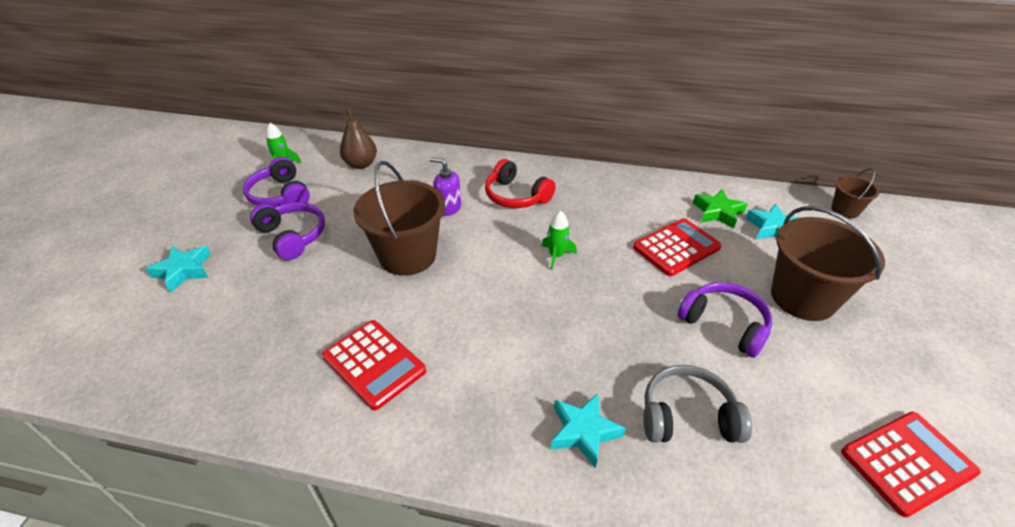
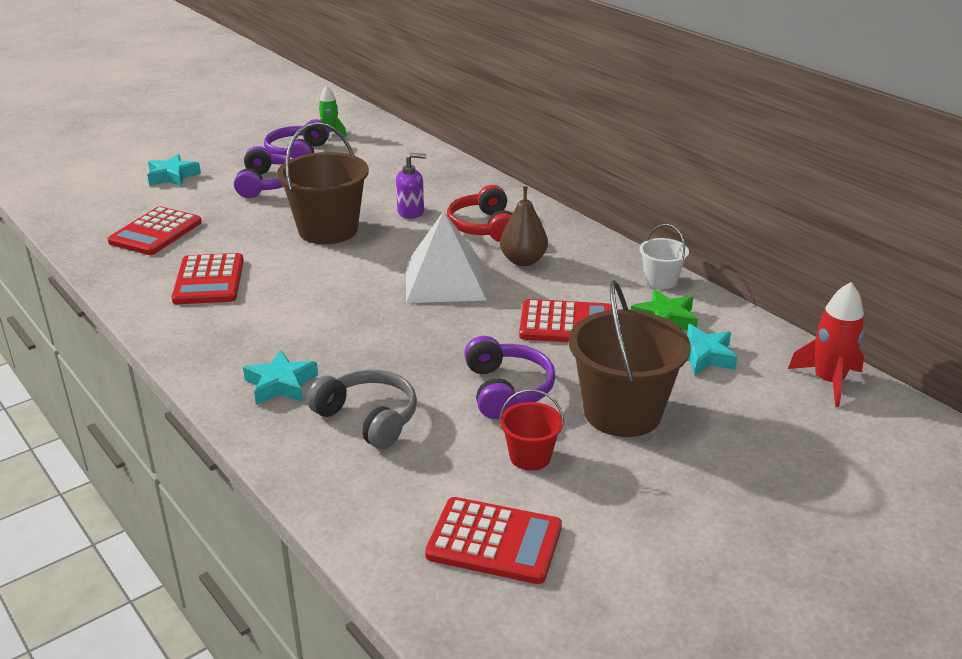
camera: 40 degrees right, 10 degrees down
(248, 341) = (155, 232): none -> red calculator
(361, 164) = (390, 154): brown pear -> brown pear (523, 261)
(448, 208) = (411, 212): purple soap dispenser -> purple soap dispenser turned 105 degrees clockwise
(556, 256) = (444, 281): green rocket -> white pyramid
(674, 185) = (660, 280): none -> white bucket
(816, 371) = (530, 457): none -> red bucket
(845, 210) = (828, 381): brown bucket -> red rocket

